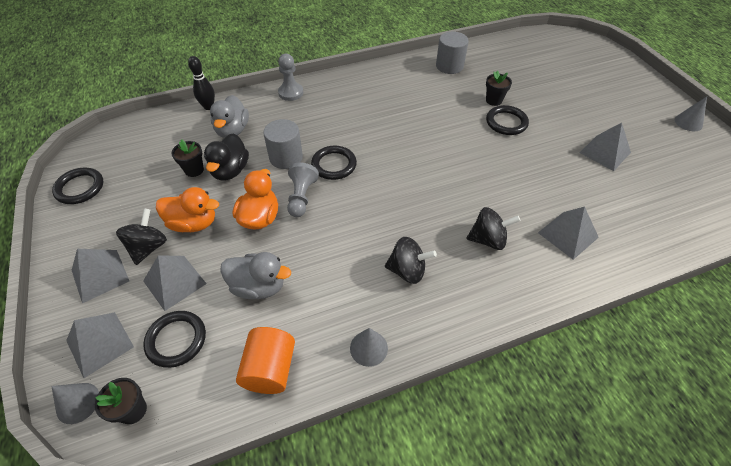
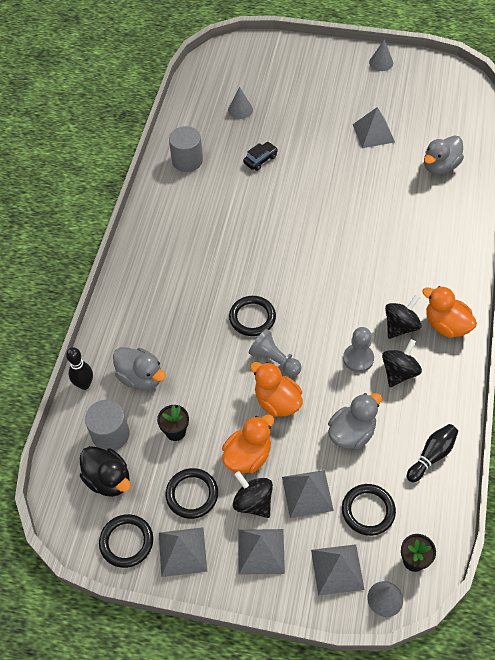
camera: 55 degrees left, 5 degrees up
(230, 171) = (199, 401): black duck -> black duck (108, 479)
(270, 369) = (432, 456): orange cylinder -> black bowling pin
(286, 157) = (215, 350): grey cylinder -> grey cylinder (110, 434)
(291, 93) = (121, 304): grey pawn -> grey pawn (358, 359)
(368, 348) = (451, 385): grey cone -> grey cone (240, 110)
(440, 309) = (446, 325): none -> orange duck
(488, 239) = (405, 260): black spinning top -> black spinning top (399, 372)
(493, 100) = (260, 160): black flower pot -> black car
(506, 122) = (294, 169): black ring -> black ring (192, 494)
(568, 235) = (433, 210): grey pyramid -> grey pyramid (182, 551)
(627, 216) = (440, 166): none -> grey duck

